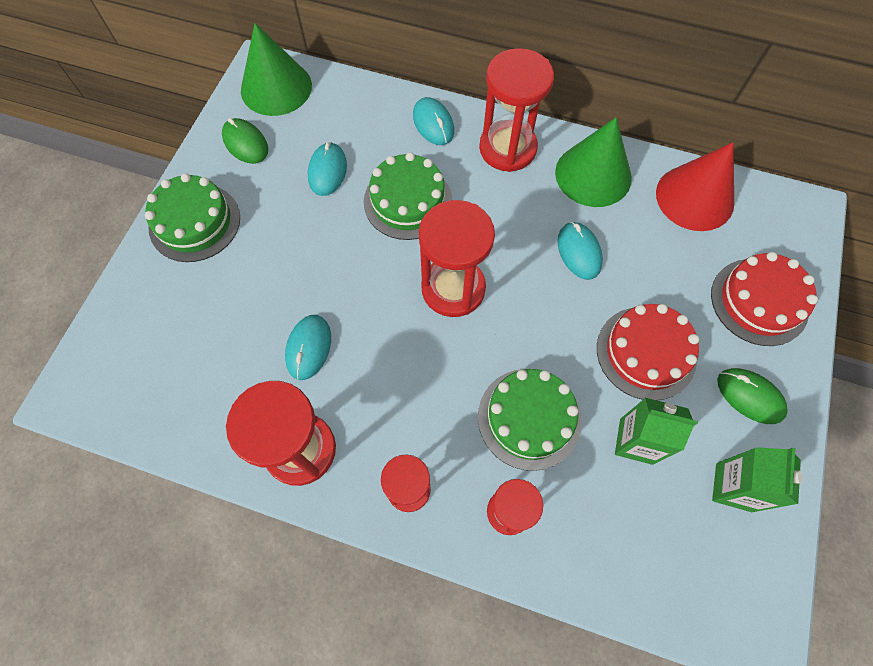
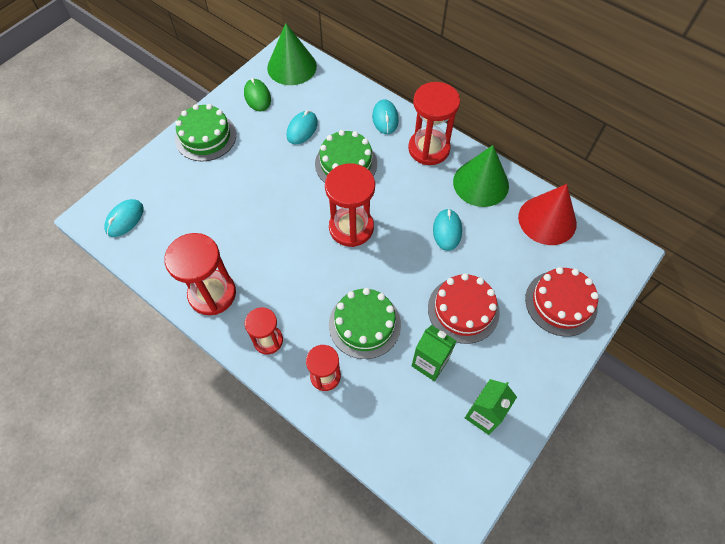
camera: 20 degrees right, 5 degrees down
(308, 348) = (243, 235): turquoise mouse -> turquoise mouse (125, 219)
(749, 396) = (523, 362): green mouse -> none

